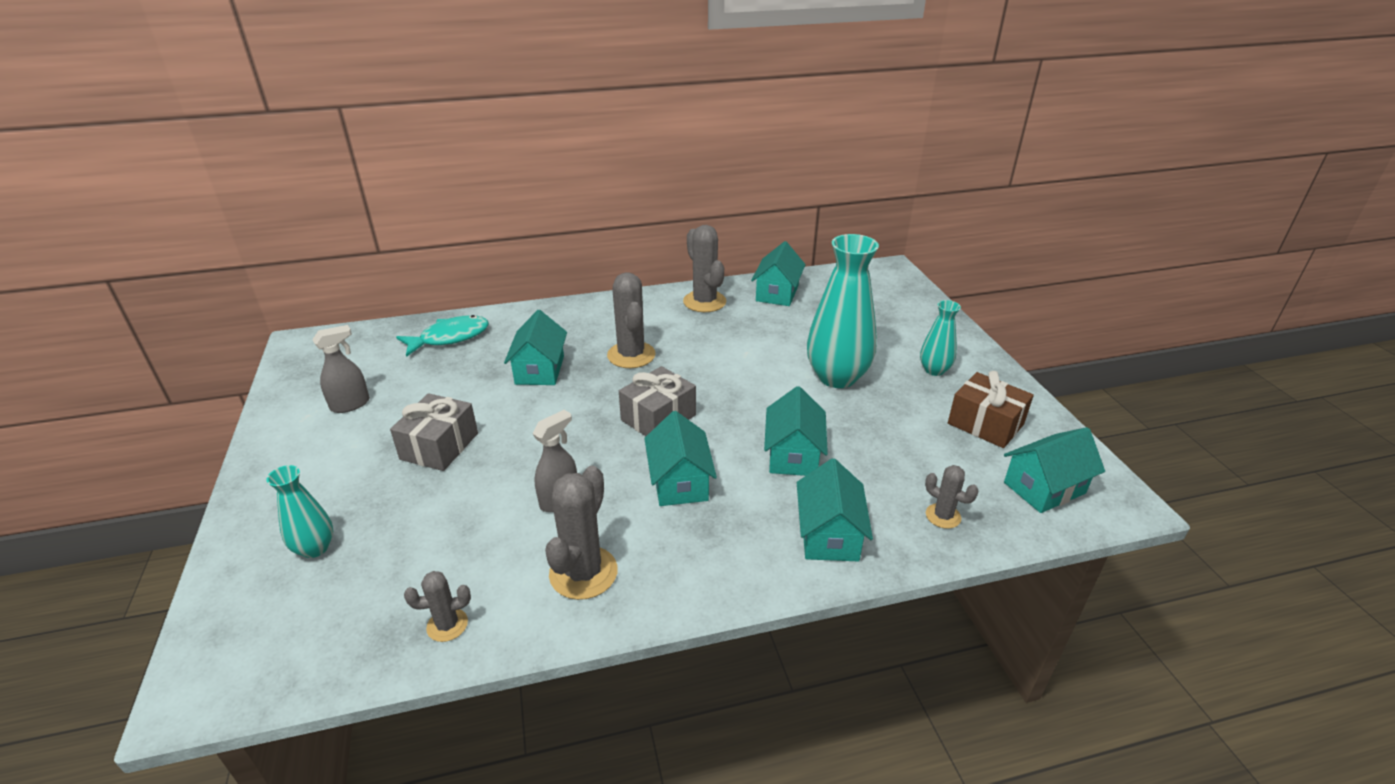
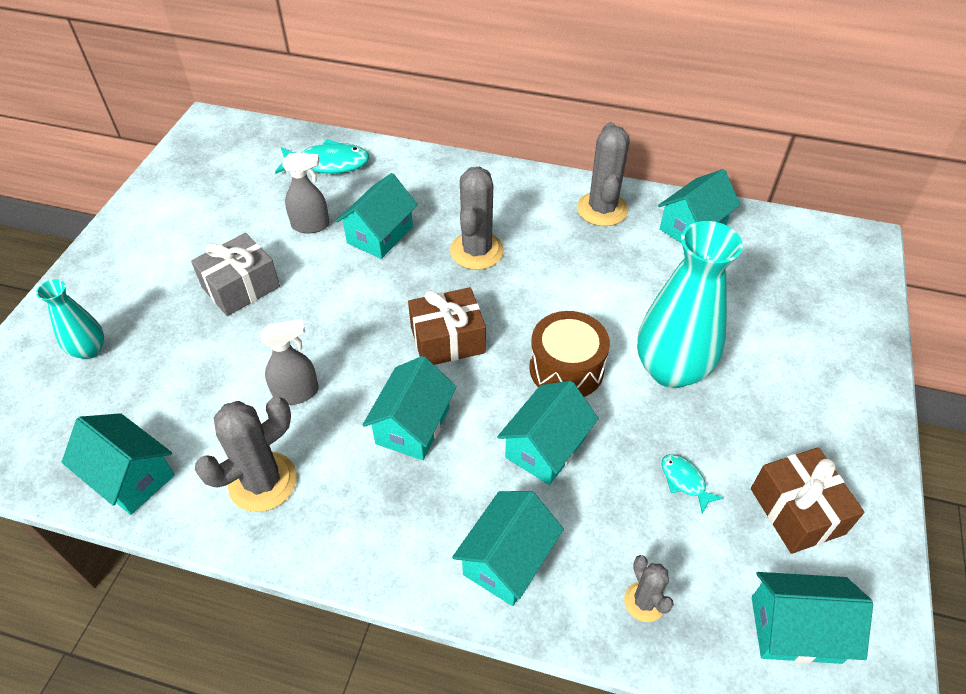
camera: 30 degrees right, 15 degrees up
(350, 404) = (203, 210): grey spray bottle -> grey spray bottle (311, 225)
(447, 625) = (130, 476): grey cactus -> turquoise house
(658, 418) = (447, 340): grey gift -> brown gift
(764, 403) = (566, 368): none -> brown drum
(904, 436) = (684, 481): none -> turquoise fish
(934, 370) = (796, 410): turquoise vase -> none

